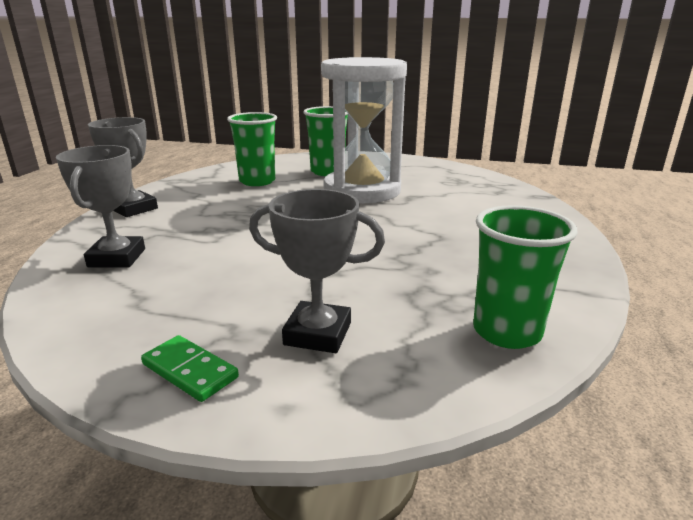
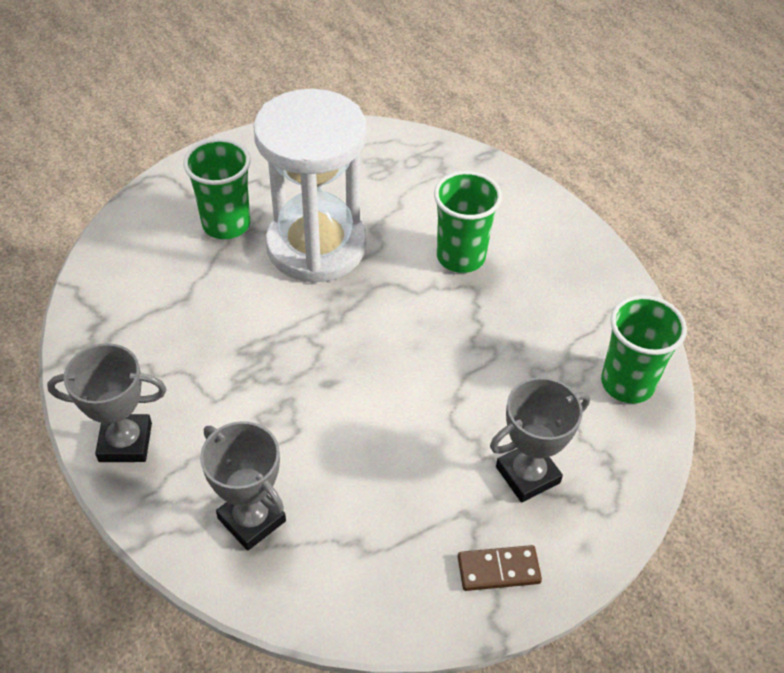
camera: 45 degrees left, 25 degrees up
(190, 371) = (498, 569): green domino -> brown domino
(257, 181) = (176, 296): green cup -> green cup (461, 257)

